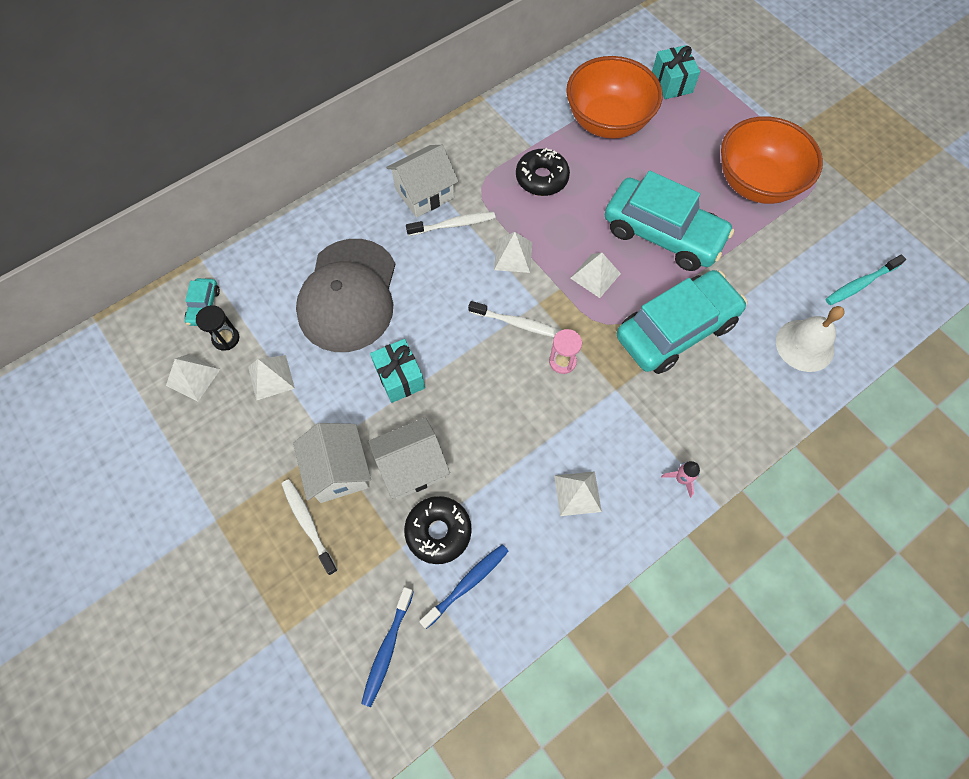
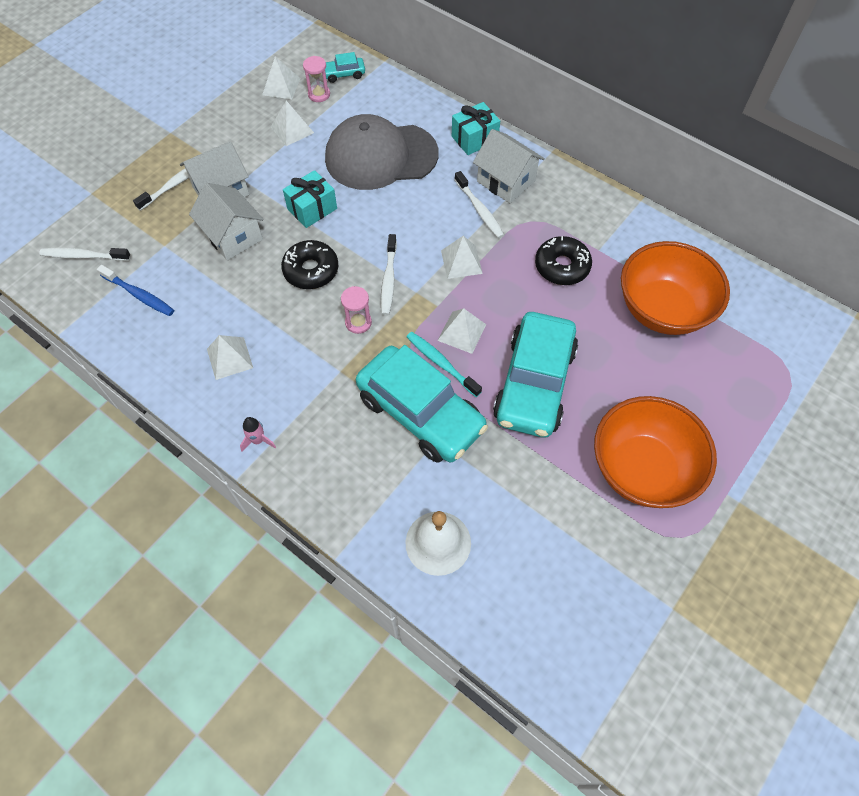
camera: 75 degrees right, 5 degrees down
(226, 338) = (319, 94): black hourglass -> pink hourglass
(387, 648) = (84, 256): blue toothbrush -> white toothbrush
(438, 531) = (180, 266): black donut -> black donut (311, 270)
(671, 83) = (750, 362): turquoise gift -> turquoise gift (474, 139)
(860, 284) = (540, 600): turquoise toothbrush -> turquoise toothbrush (441, 363)

